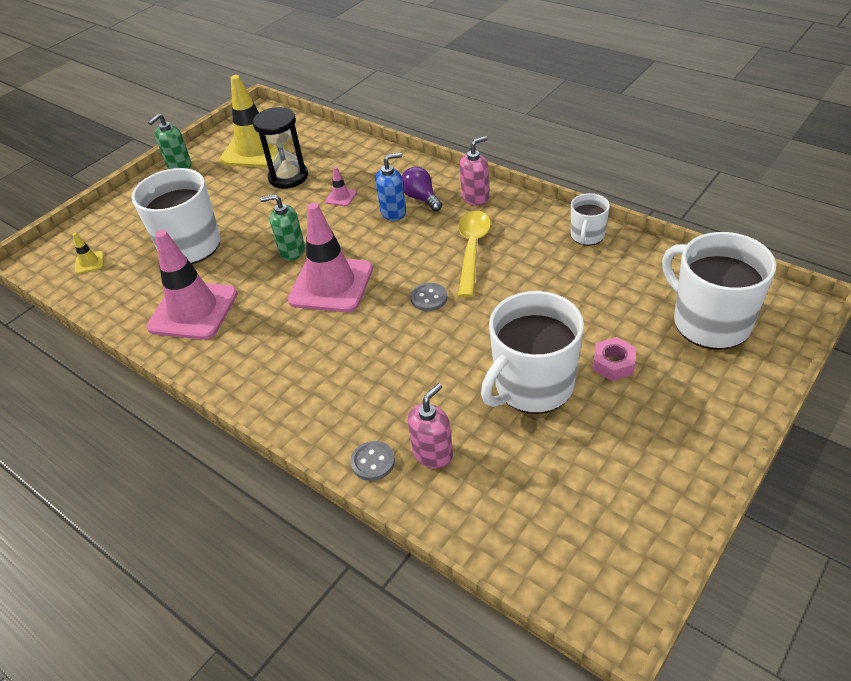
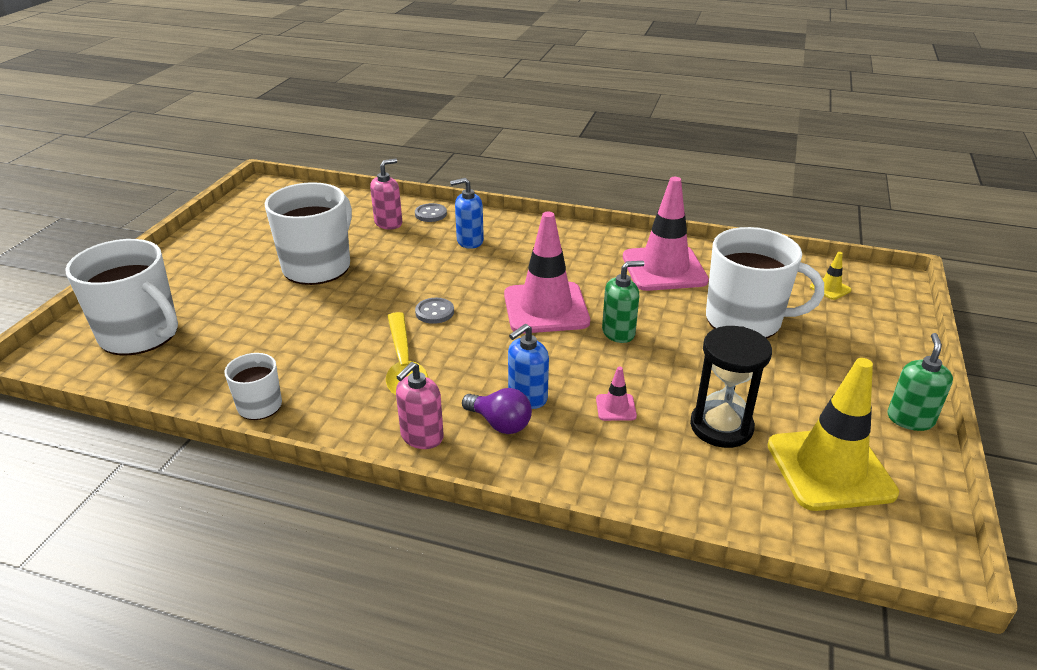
camera: 155 degrees right, 10 degrees down
(351, 393) = (469, 241): none -> blue soap dispenser
(433, 454) = (388, 223): pink soap dispenser -> pink soap dispenser turned 150 degrees counterclockwise
(613, 364) = (245, 290): pink nut -> none

